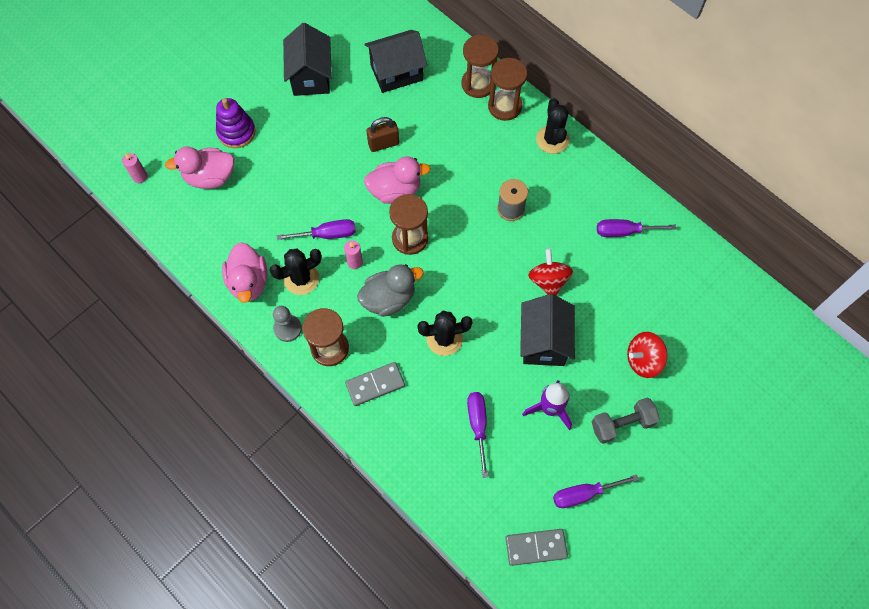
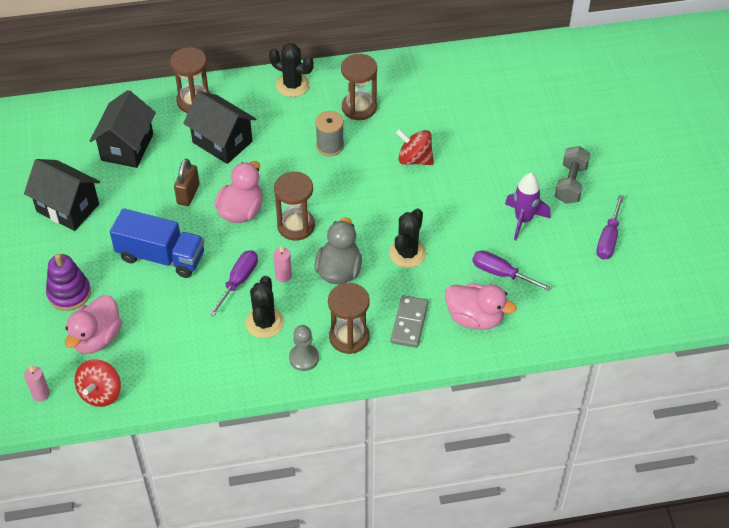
camera: 55 degrees left, 15 degrees down
(249, 282) = (232, 363): pink duck -> pink duck (475, 318)
(312, 167) = (161, 256): none -> blue truck
(504, 106) = (232, 96): brown hourglass -> brown hourglass (359, 107)
(536, 547) = (629, 293): grey domino -> none
(543, 341) = (464, 191): black house -> black house (222, 142)
(624, 231) = (413, 90): purple screwdriver -> none
(643, 360) = (529, 141): red spinning top -> red spinning top (101, 393)

